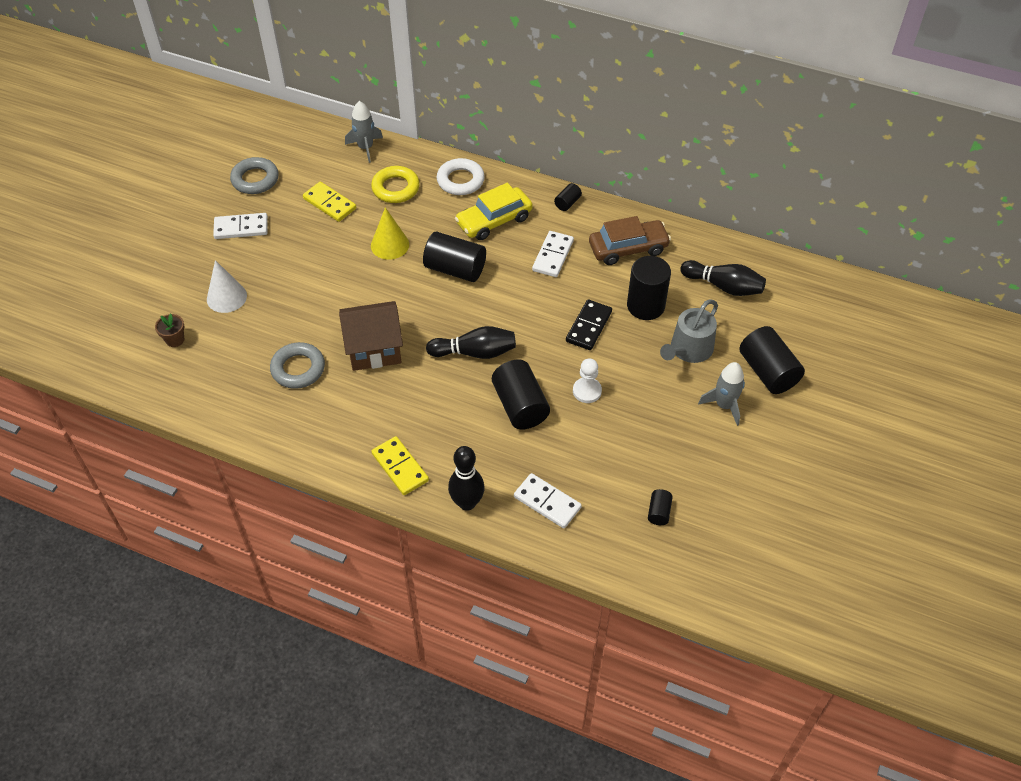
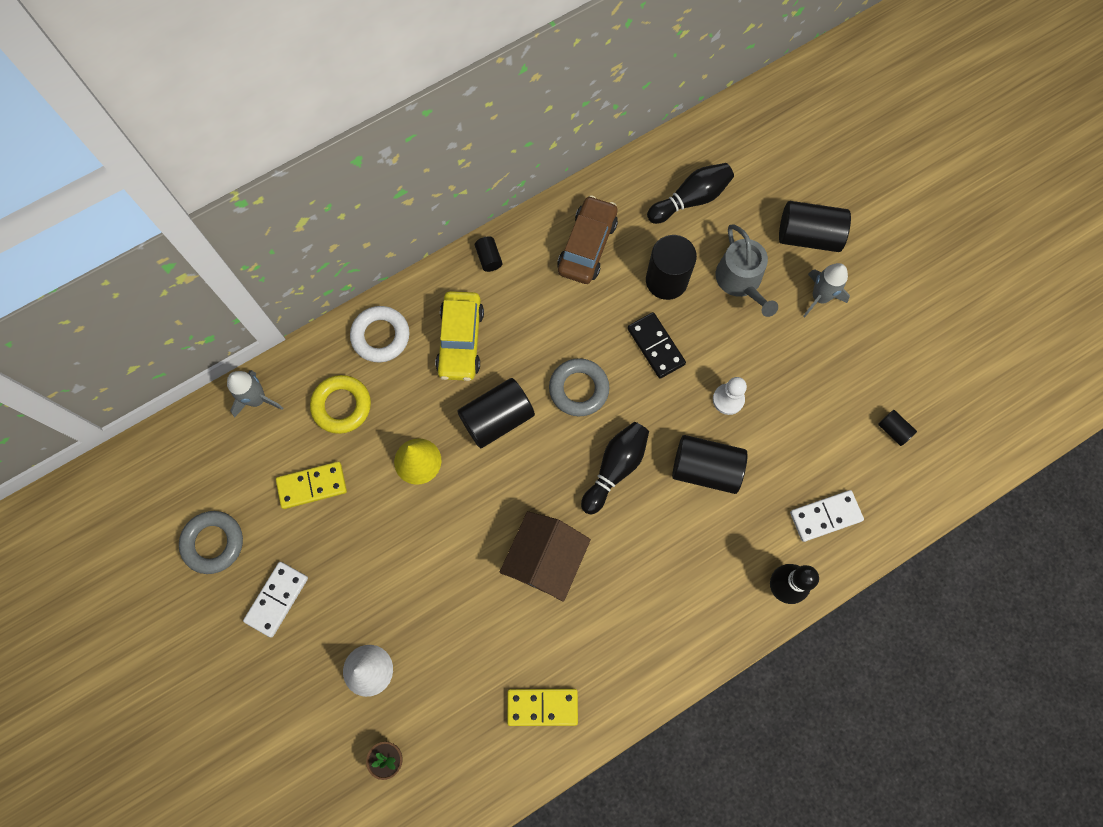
camera: 55 degrees left, 20 degrees up
(298, 369) = (518, 650): grey ring -> grey ring (579, 389)
(400, 467) = (704, 623): yellow domino -> yellow domino (542, 706)
(553, 256) = (547, 318): white domino -> none

